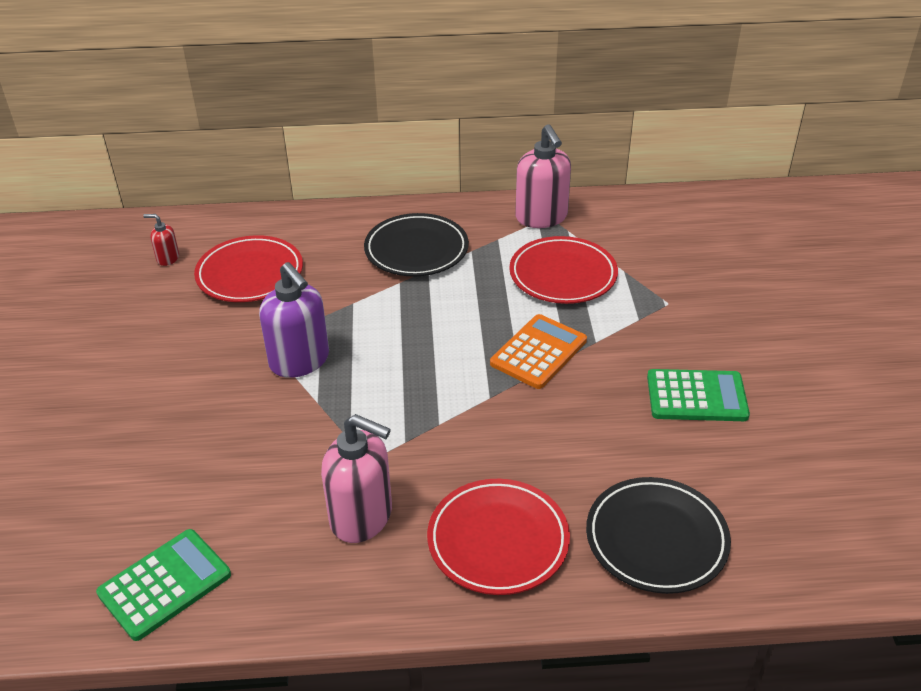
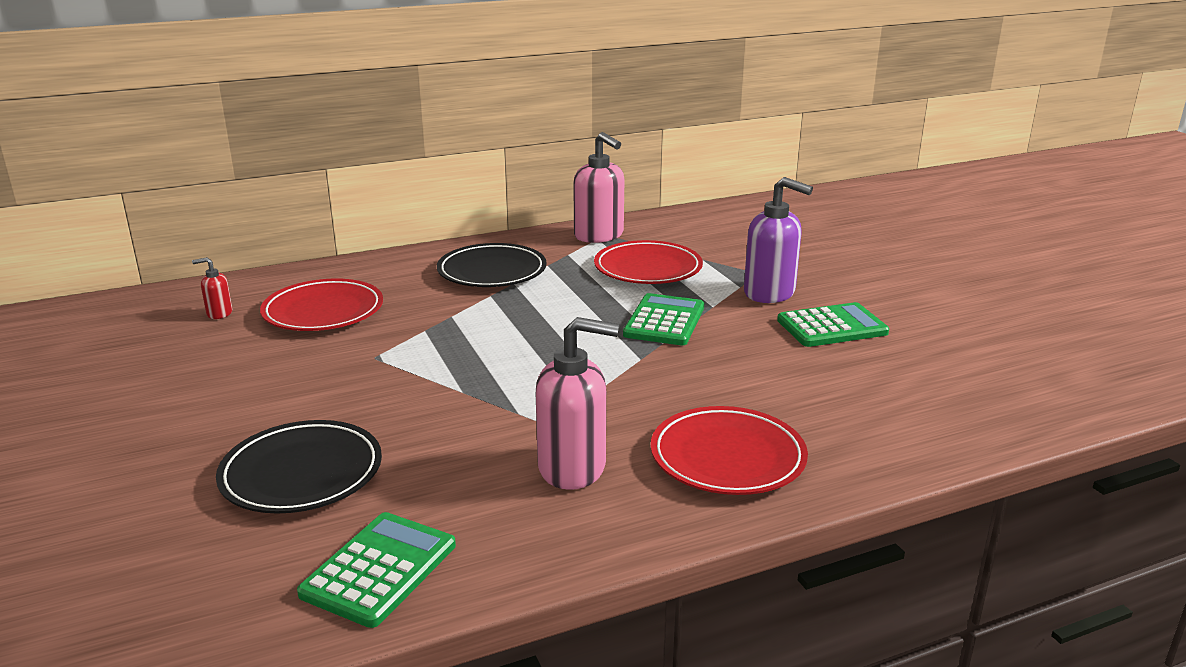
camera: 20 degrees left, 15 degrees down
(300, 361) = (422, 365): purple soap dispenser -> purple soap dispenser (770, 293)
(538, 352) = (664, 321): orange calculator -> green calculator
(656, 539) = (876, 426): black plate -> black plate (302, 473)

